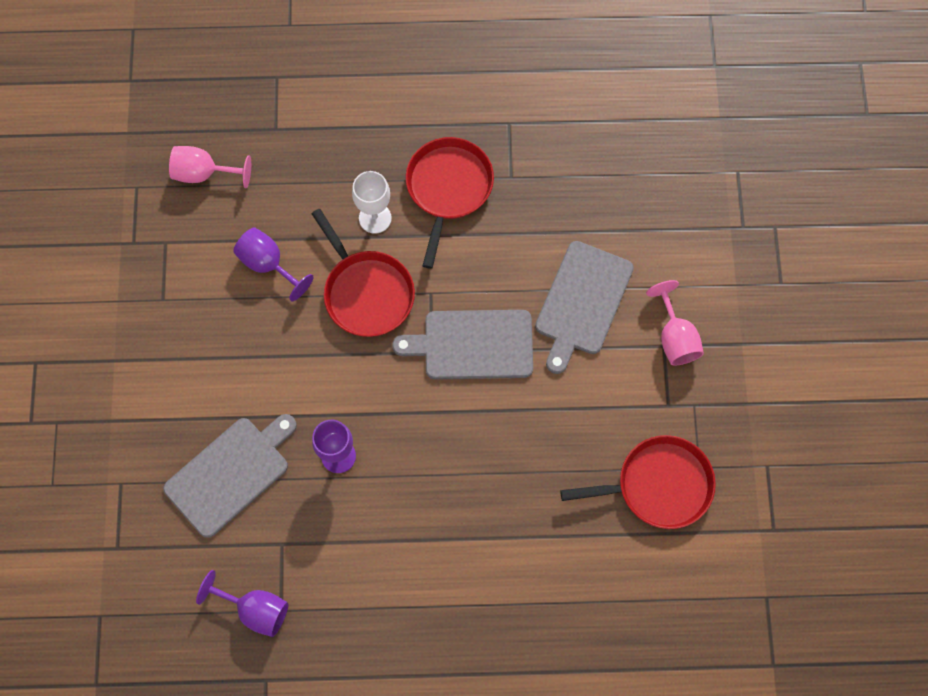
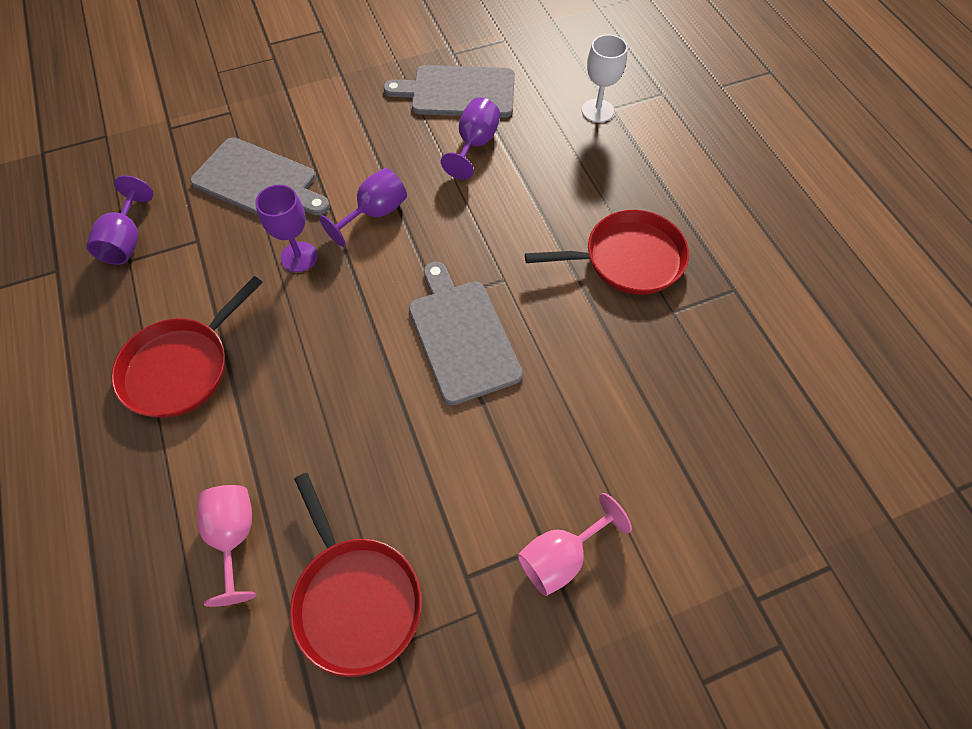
camera: 70 degrees right, 10 degrees down
(204, 173) = (540, 76): pink goblet -> pink goblet (234, 537)
(315, 377) = (374, 213): none -> purple goblet
(366, 293) = (480, 226): red pan -> red pan (181, 367)
(375, 218) = (562, 208): white goblet -> white goblet (597, 111)
(582, 302) = (560, 431): grey cutting board -> grey cutting board (458, 92)

